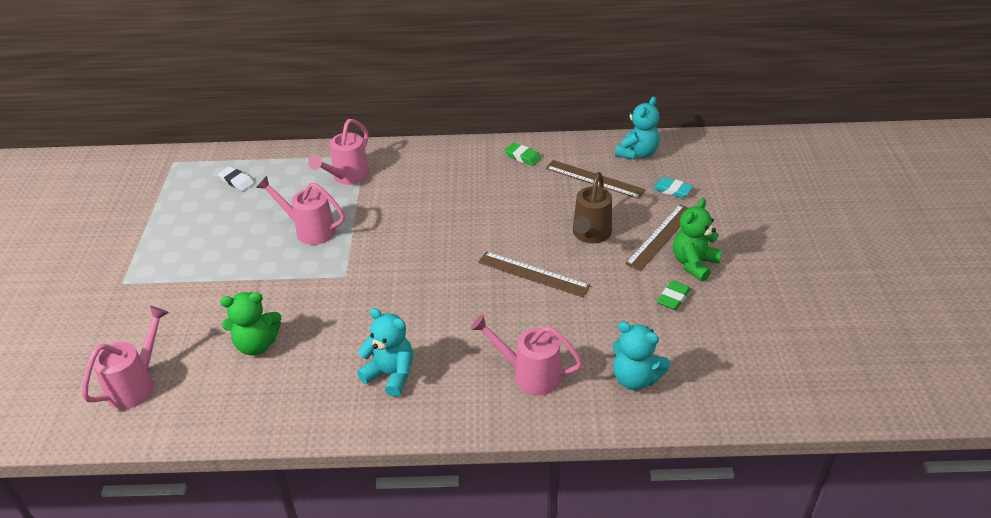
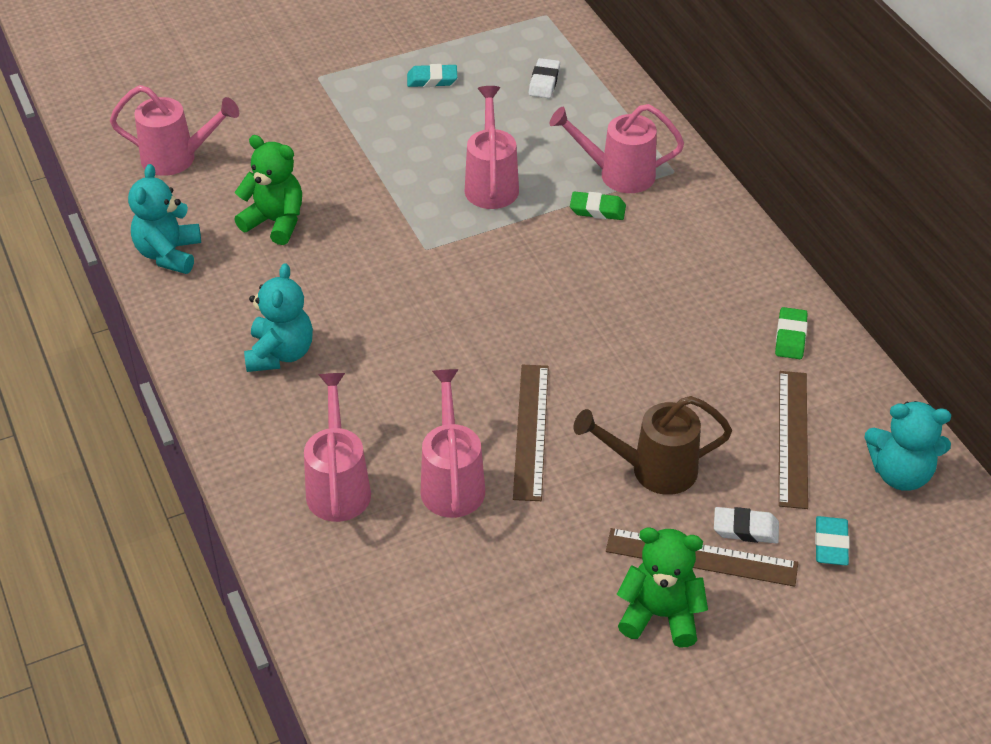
camera: 65 degrees right, 5 degrees up
(184, 228) = (432, 79): none -> turquoise eraser
(257, 344) = (275, 222): green teddy bear -> green teddy bear turned 150 degrees clockwise
(555, 320) = (452, 482): none -> pink watering can
(635, 378) = (382, 601): turquoise teddy bear -> turquoise teddy bear (169, 254)
(648, 215) = (745, 529): none -> white eraser
(673, 298) = (567, 607): green eraser -> green eraser (597, 210)

